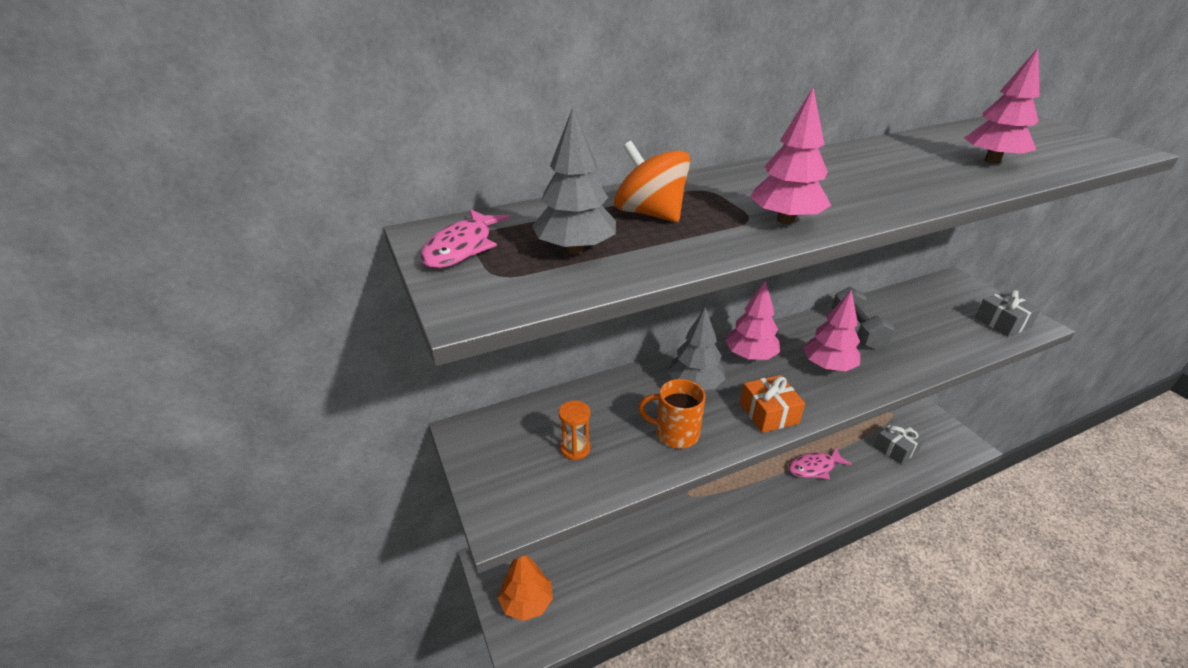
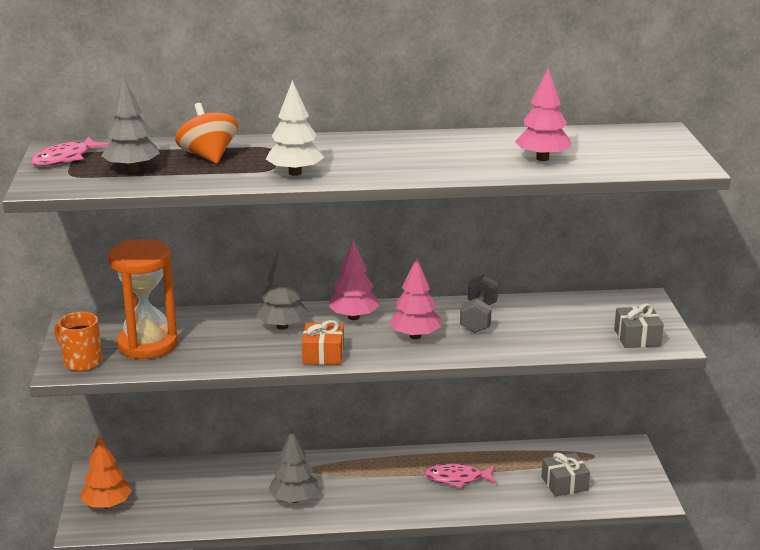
camera: 20 degrees right, 10 degrees down
(575, 449) = (147, 345): orange hourglass -> orange hourglass, size x2.36
(675, 433) = (233, 351): orange mug -> orange mug (81, 362)
(700, 535) = (294, 499): none -> grey tree
(785, 220) = (295, 173): pink tree -> white tree

